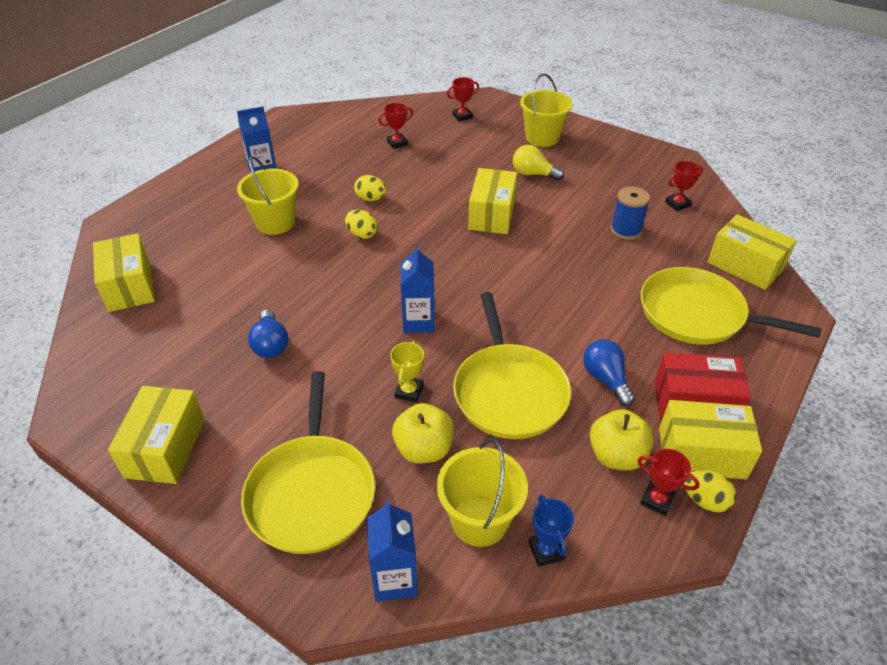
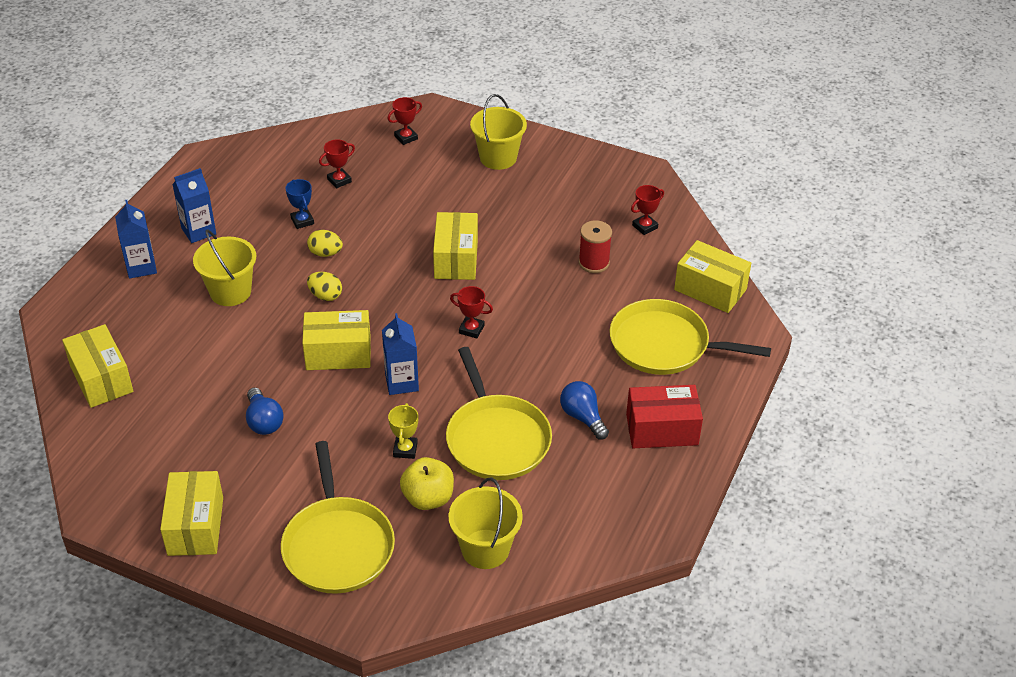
camera: 10 degrees left, 0 degrees up
(395, 579) = (423, 601): blue carton -> blue carton (141, 267)
(533, 174) = (493, 205): yellow light bulb -> none
(546, 550) = (542, 565): blue trophy -> blue trophy (302, 221)
(616, 456) = (596, 483): yellow apple -> none
(626, 230) = (594, 263): blue spool -> red spool
(657, 500) = (631, 514): red trophy -> red trophy (471, 329)
(701, 453) = (668, 472): yellow box -> yellow box (338, 353)
(704, 500) = (670, 509): yellow egg -> none

